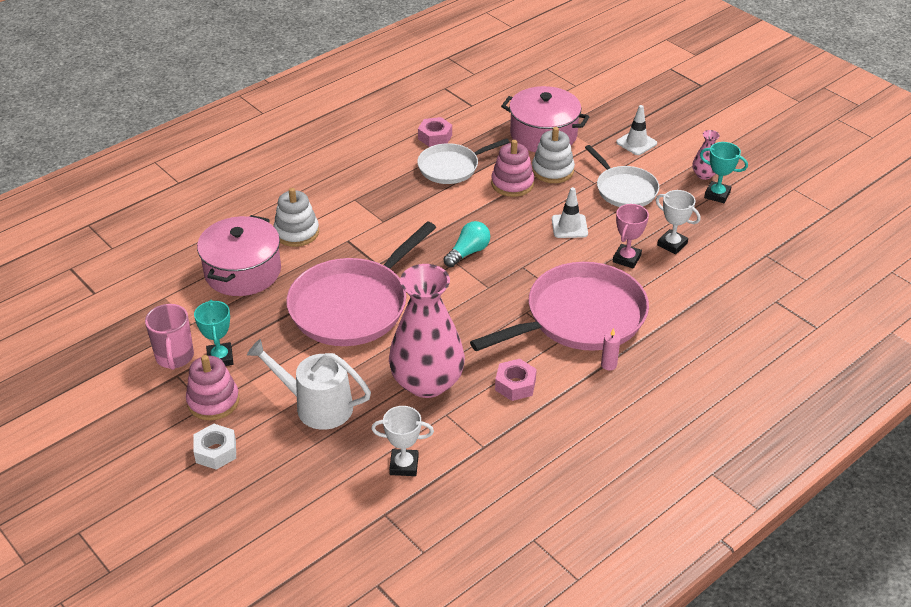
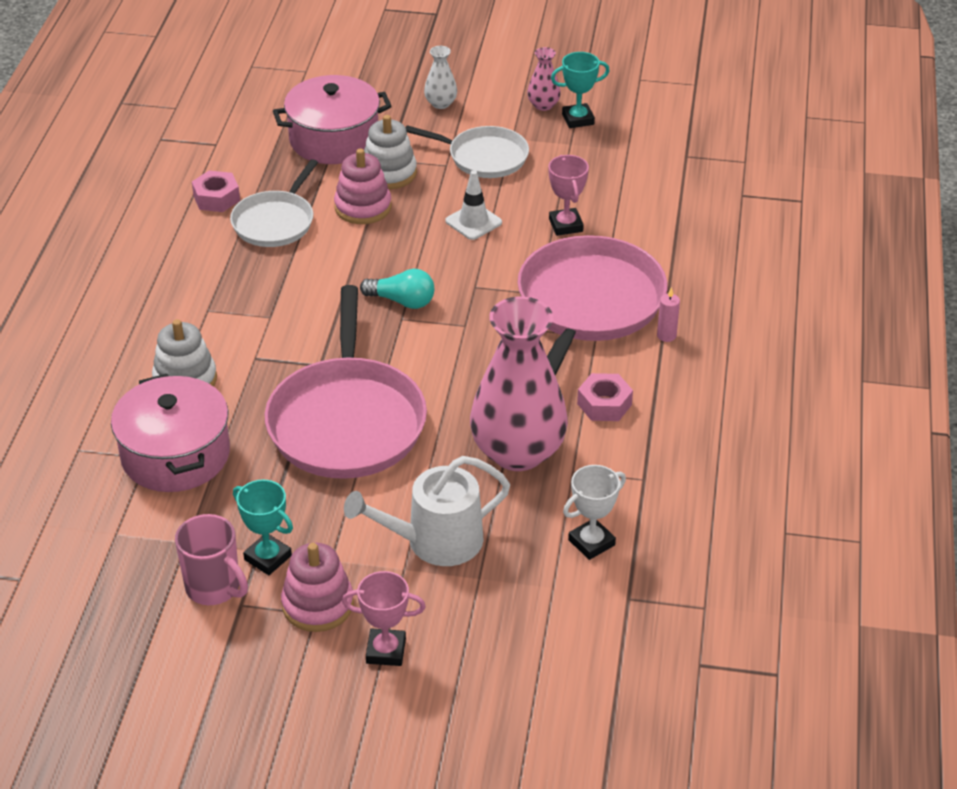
camera: 40 degrees left, 0 degrees up
(216, 451) = (386, 651): white nut -> pink trophy
(468, 252) = (402, 301): turquoise light bulb -> turquoise light bulb turned 105 degrees clockwise
(636, 143) = (440, 103): white traffic cone -> white vase
(672, 244) = (591, 189): white trophy -> none

